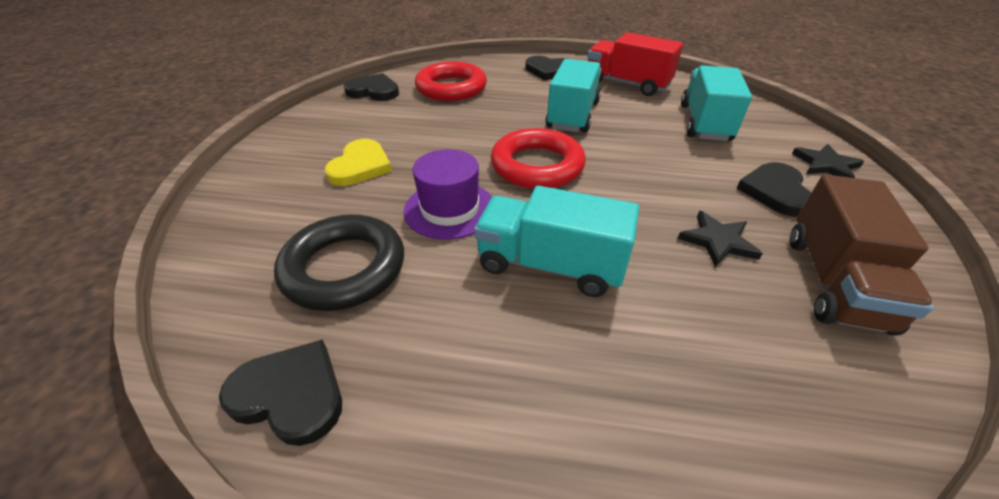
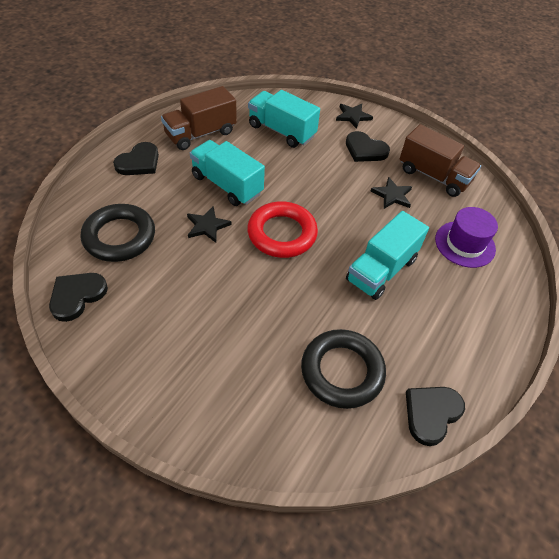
camera: 70 degrees left, 10 degrees up
(360, 166) = (219, 337): yellow heart -> none
(450, 209) = (307, 298): purple hat -> purple hat (465, 244)
(451, 88) = (119, 237): red ring -> black ring
(503, 121) = (207, 226): none -> black star
(627, 84) = (200, 134): red truck -> brown truck

